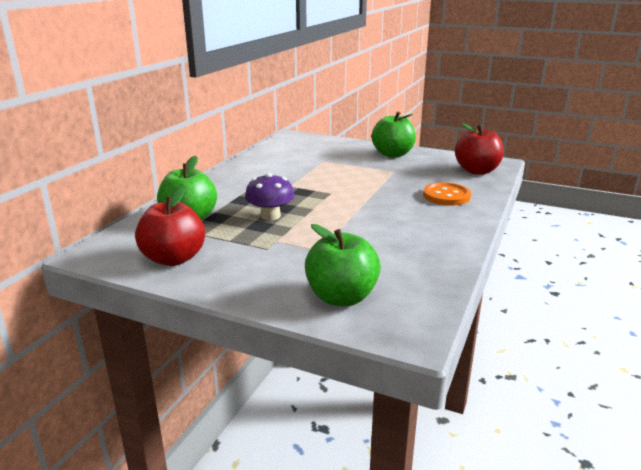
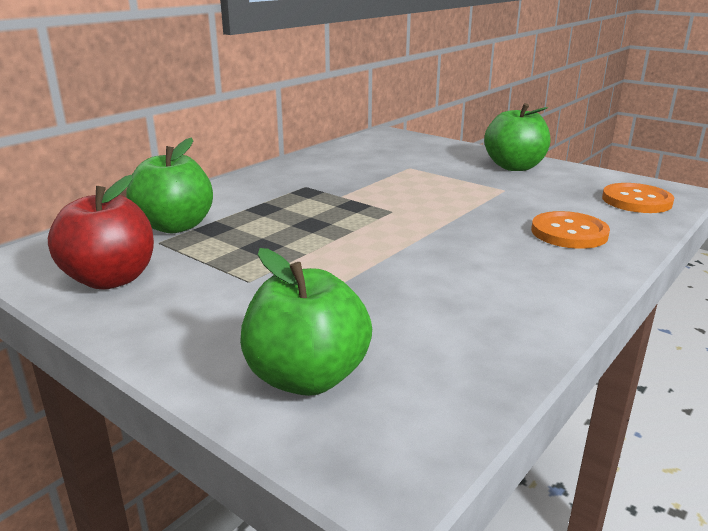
camera: 15 degrees right, 0 degrees up
(270, 216) = (286, 234): purple mushroom -> none
(477, 171) = (636, 201): red apple -> orange button

